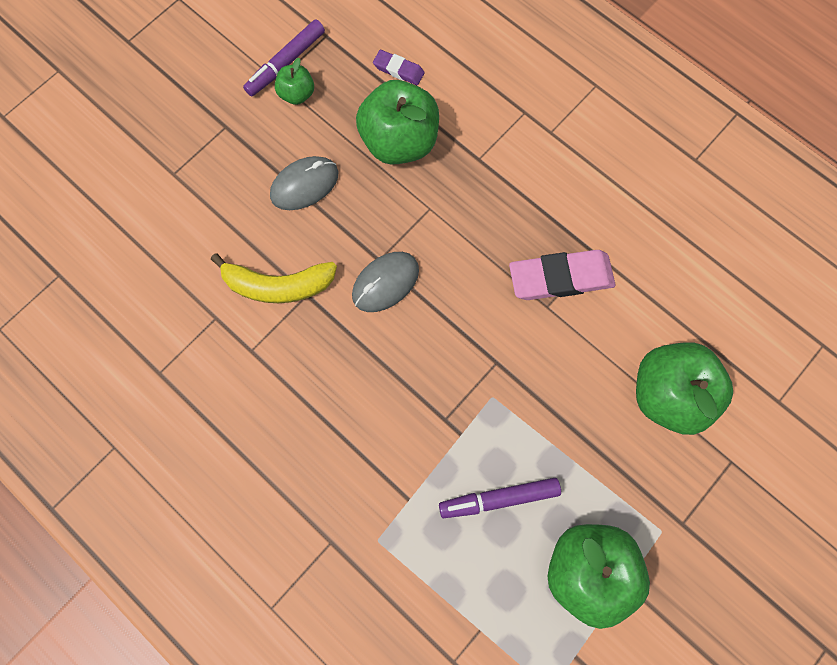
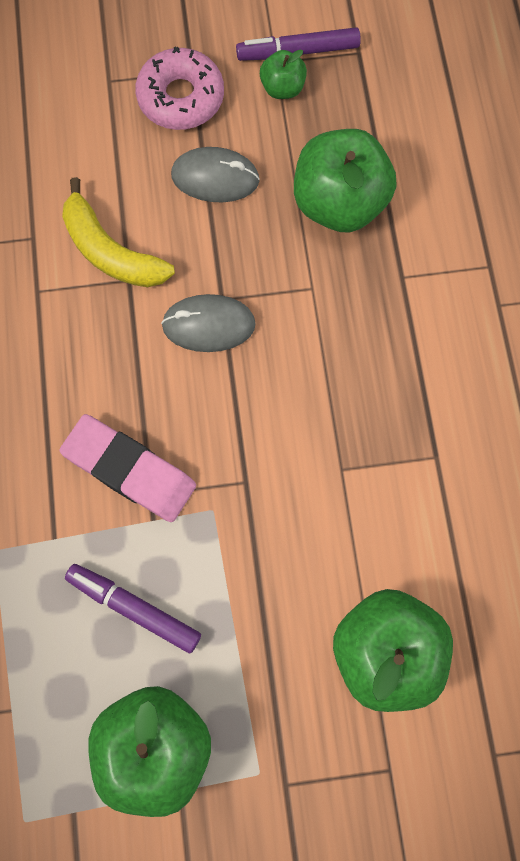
camera: 40 degrees right, 0 degrees up
(234, 149) = (181, 98): none -> pink donut
(398, 70) = (399, 134): purple eraser -> none
(560, 278) = (380, 453): pink eraser -> pink eraser (130, 470)

